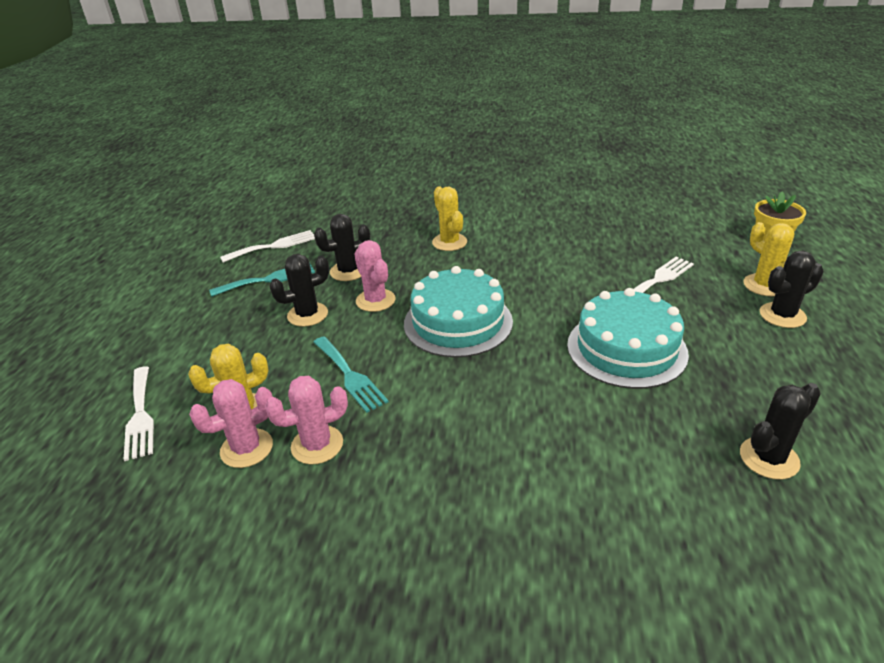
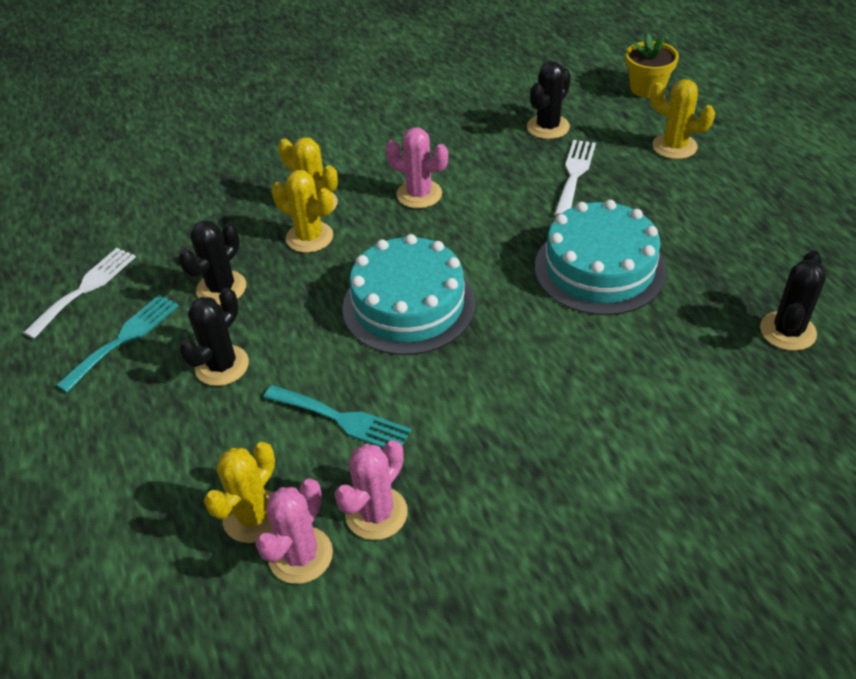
camera: 30 degrees left, 10 degrees up
(140, 415) = (128, 582): white fork -> none
(375, 300) = (290, 314): pink cactus -> pink cactus (419, 194)
(428, 260) = (309, 237): none -> yellow cactus
(782, 315) = (710, 176): black cactus -> black cactus (548, 127)

